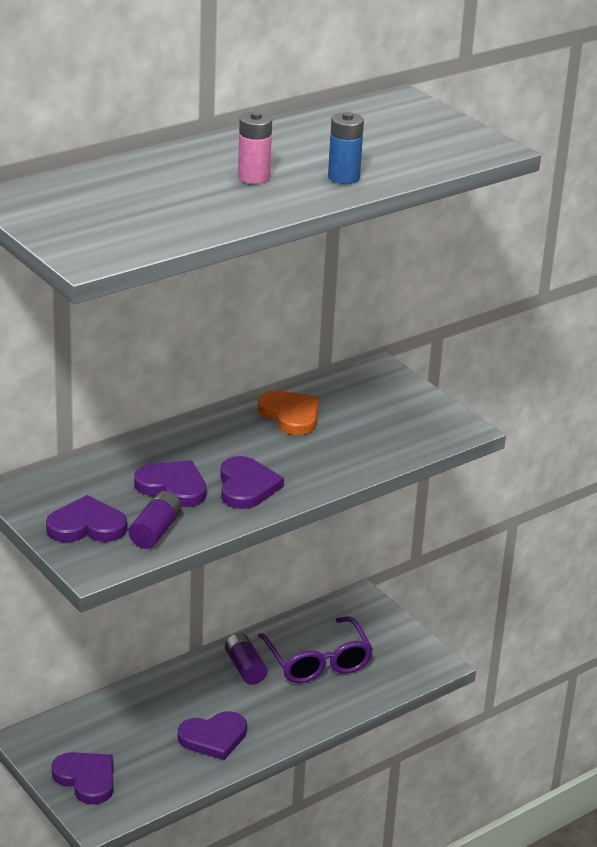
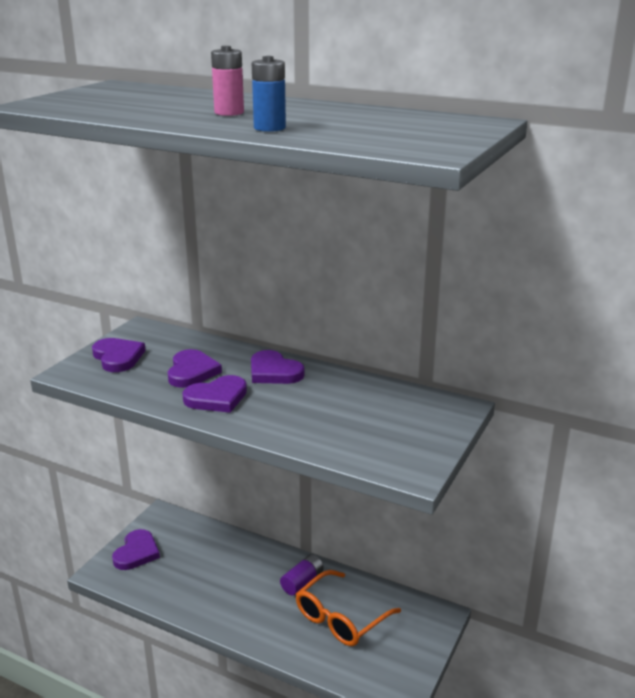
camera: 65 degrees right, 5 degrees down
(155, 531) = (128, 381): purple battery -> none
(213, 738) = (214, 595): purple heart -> purple heart (274, 372)
(290, 415) = (339, 388): orange heart -> none
(317, 661) = (341, 618): purple glasses -> orange glasses

